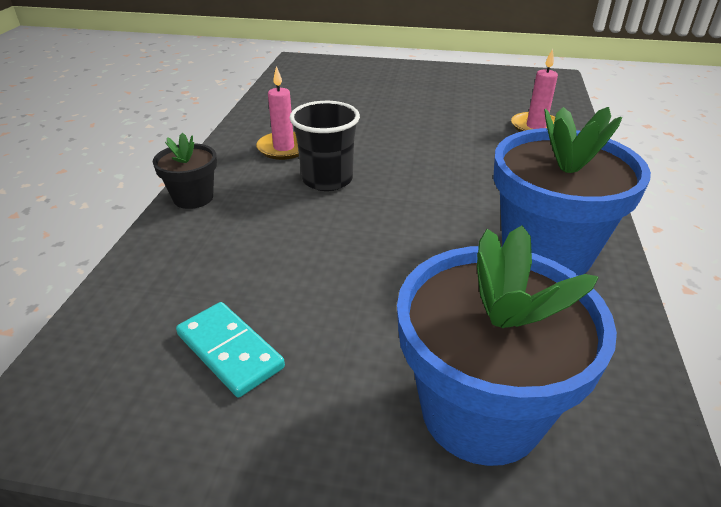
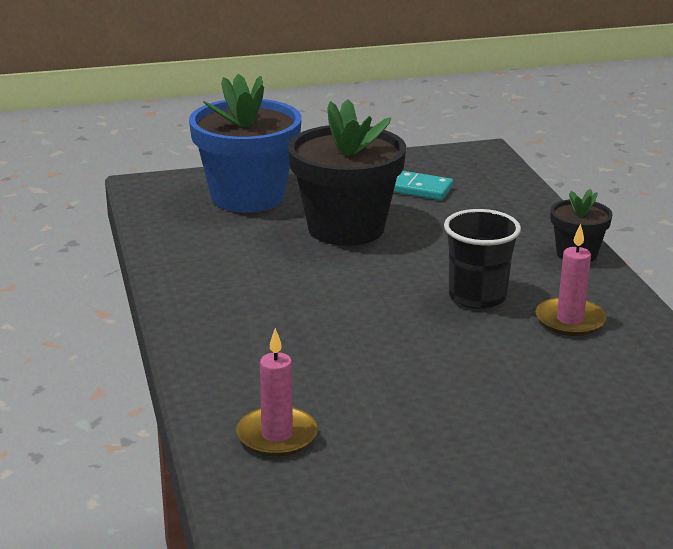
camera: 155 degrees right, 10 degrees down
(378, 294) = (346, 228): none -> black flower pot
(546, 251) = (227, 281): blue flower pot -> none

